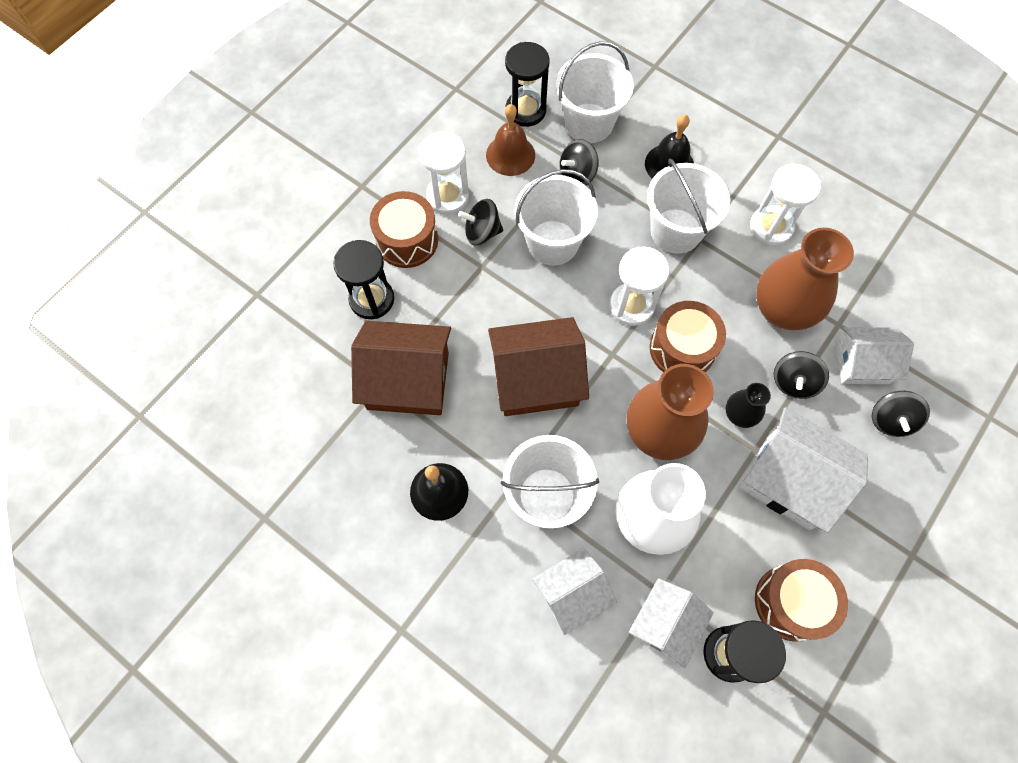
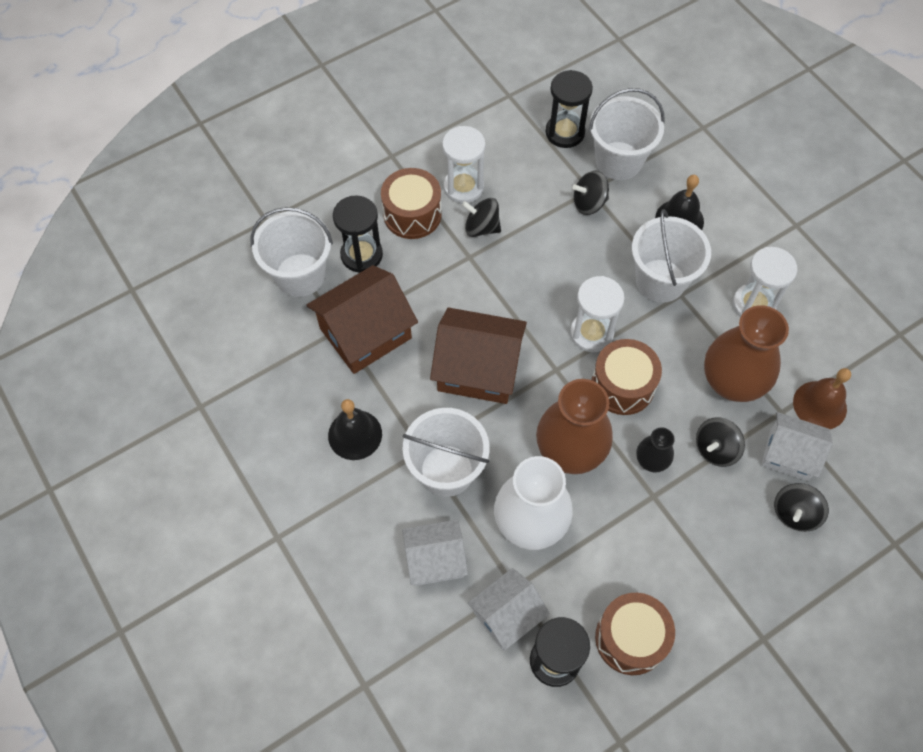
camera: 20 degrees right, 5 degrees down
(408, 380) = (365, 333): brown house -> brown house turned 60 degrees counterclockwise
(510, 155) = (535, 168): brown bell -> brown bell (819, 405)
(552, 243) = (541, 256): white bucket -> white bucket (300, 275)
(789, 479) = (674, 532): white house -> none

